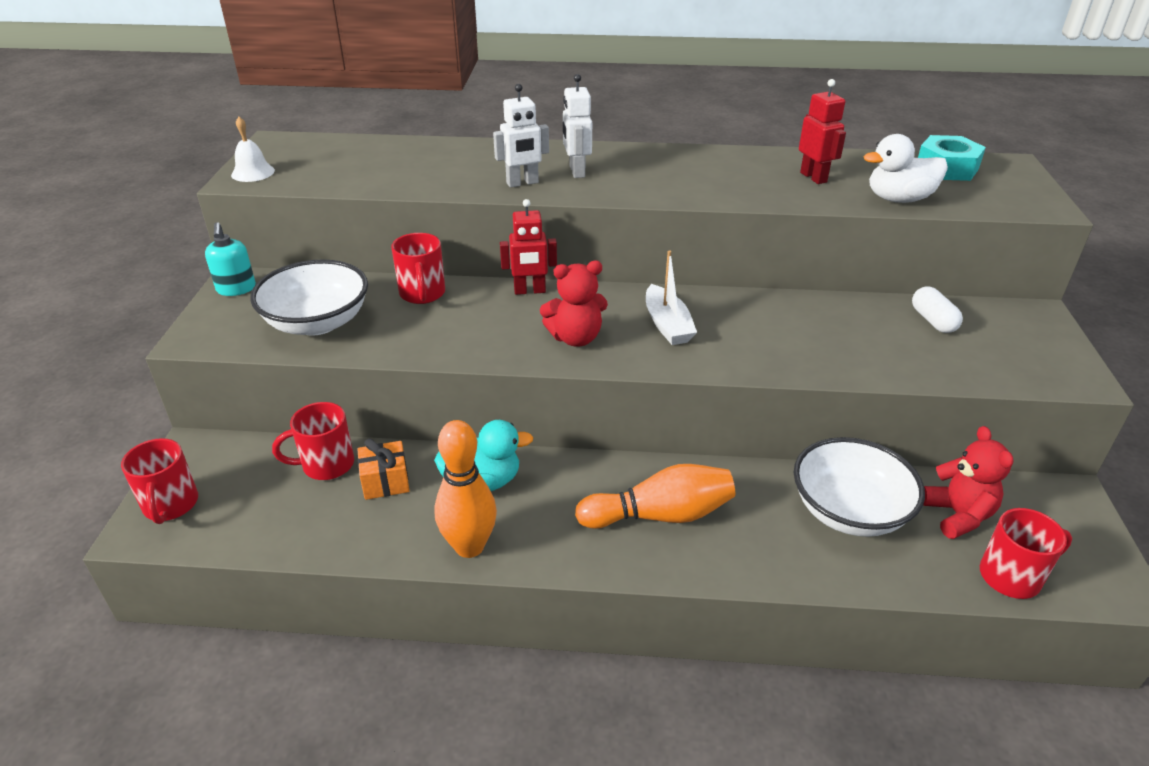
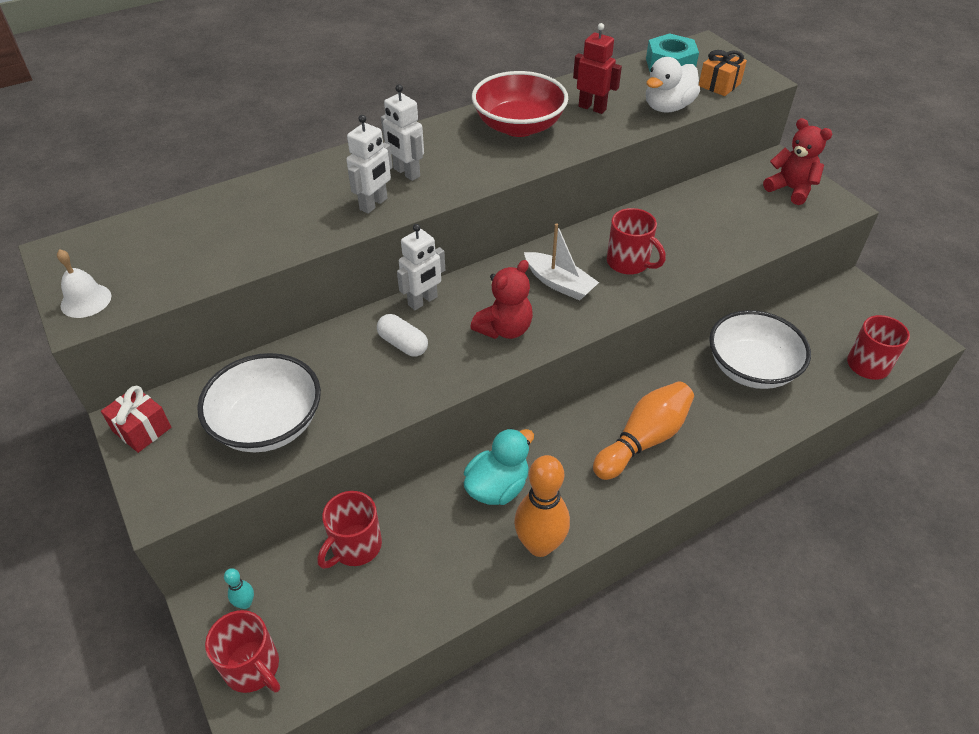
camera: 35 degrees left, 10 degrees up
(213, 460) = (245, 603): none -> turquoise bowling pin
(236, 289) = (142, 429): turquoise soap dispenser -> red gift
(385, 482) = (421, 531): orange gift -> orange gift (719, 85)
(422, 294) = (333, 348): red mug -> red mug (629, 263)
(530, 291) = (423, 301): red robot -> white robot
(720, 170) = (519, 126): none -> red bowl
(933, 321) = (724, 196): white capsule -> white capsule (403, 344)
(957, 515) = (810, 336): red teddy bear -> red teddy bear (791, 189)

